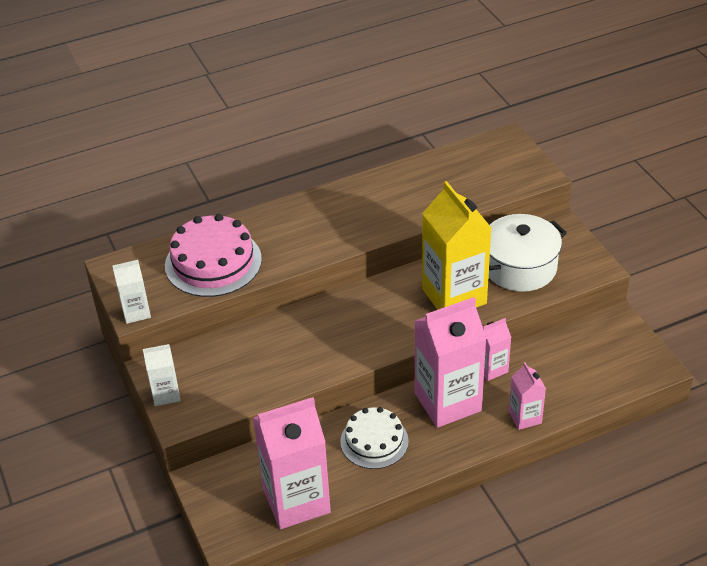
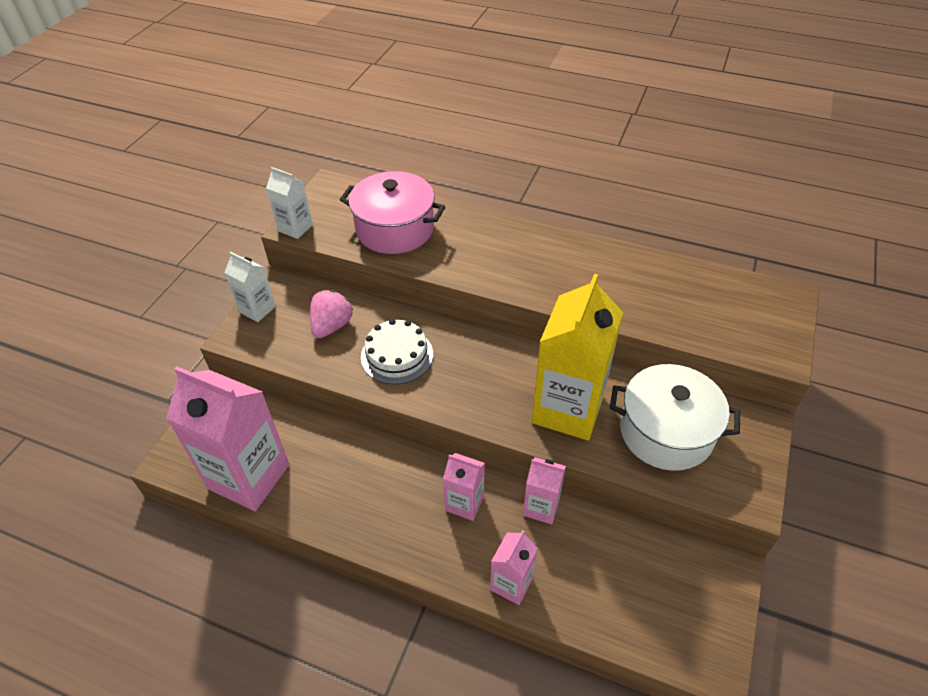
camera: 45 degrees right, 5 degrees up
(213, 262) = (395, 229): pink cake -> pink pot
(238, 363) = (332, 326): none -> pink strawberry
(374, 441) = (364, 482): white cake -> white cake (397, 355)
(447, 402) = (464, 503): pink carton -> pink carton, size x0.50

